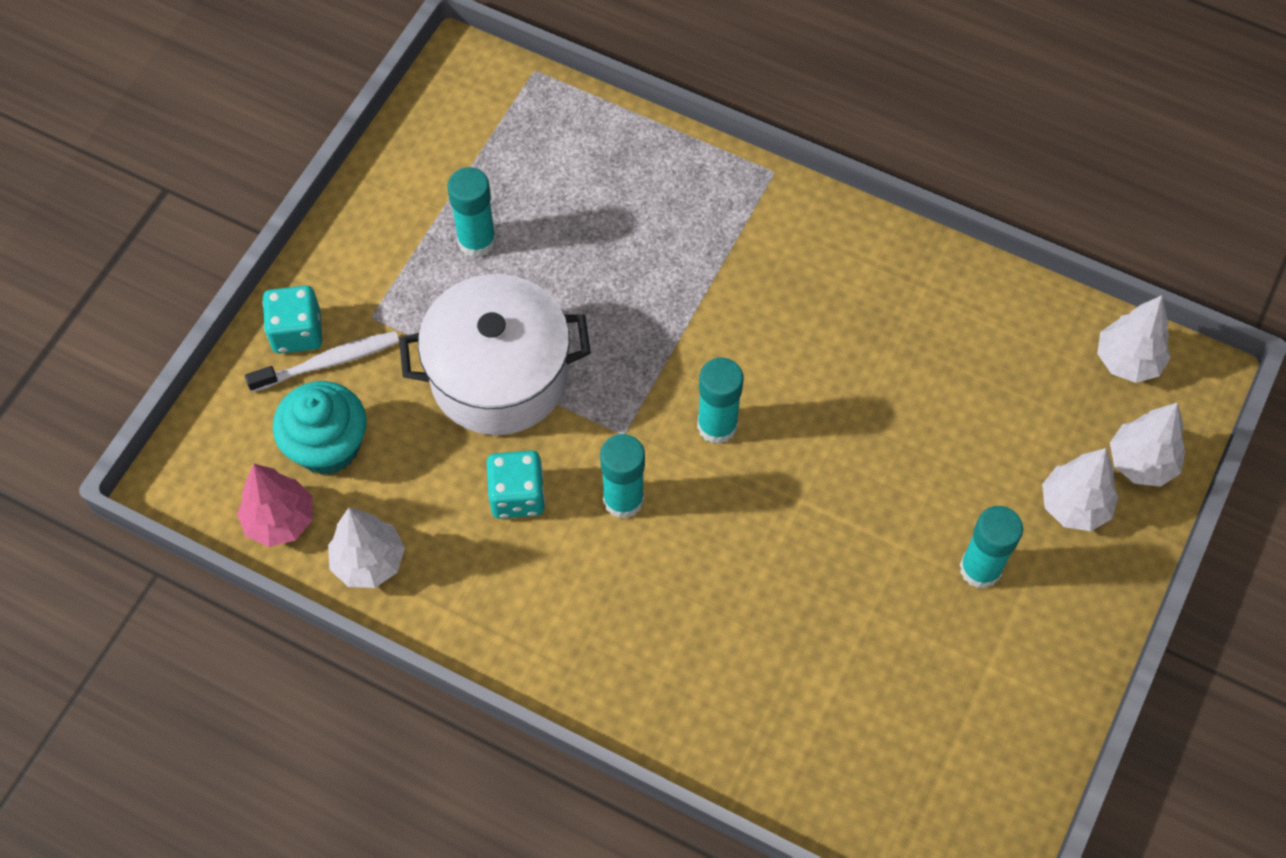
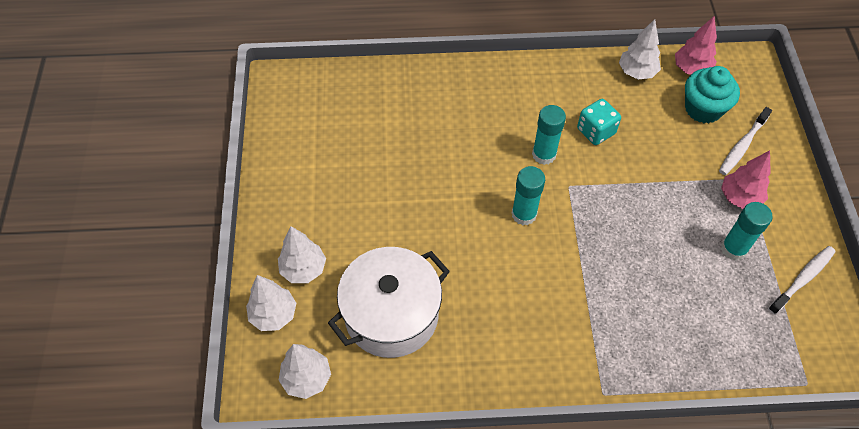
camera: 150 degrees right, 5 degrees down
(297, 332) = (772, 152): turquoise dice -> none
(405, 296) = (739, 198): none -> pink tree
(428, 167) = (802, 279): none -> white toothbrush
(499, 376) = (654, 182): white pot -> white pot (391, 315)
(980, 569) = (340, 210): turquoise glue stick -> none

